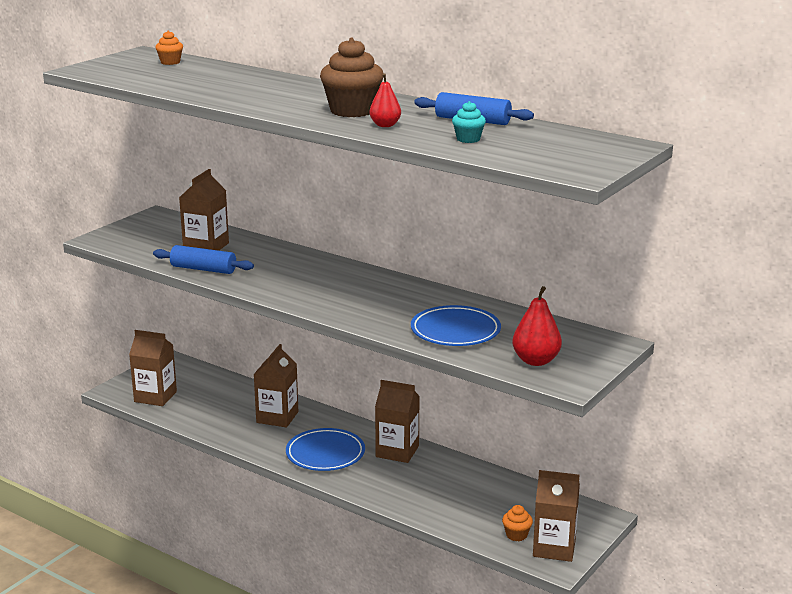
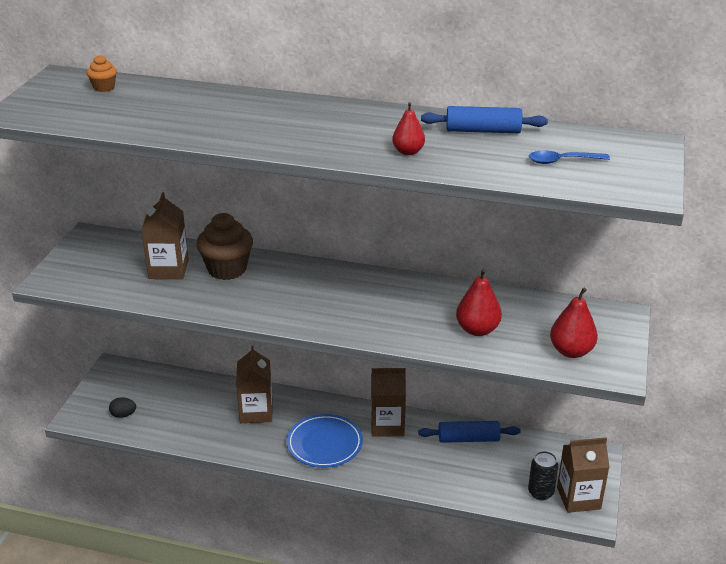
camera: 20 degrees left, 10 degrees up
(155, 397) = (123, 415): brown carton -> black egg
(203, 269) = (186, 300): blue rolling pin -> blue rolling pin (468, 439)
(352, 111) = (357, 135): brown cupcake -> brown cupcake (227, 269)
(455, 331) = (477, 330): blue plate -> red pear
(468, 139) = (504, 159): turquoise cupcake -> none
(516, 535) = (540, 492): orange cupcake -> black can
(523, 146) = (562, 161): none -> blue spoon

